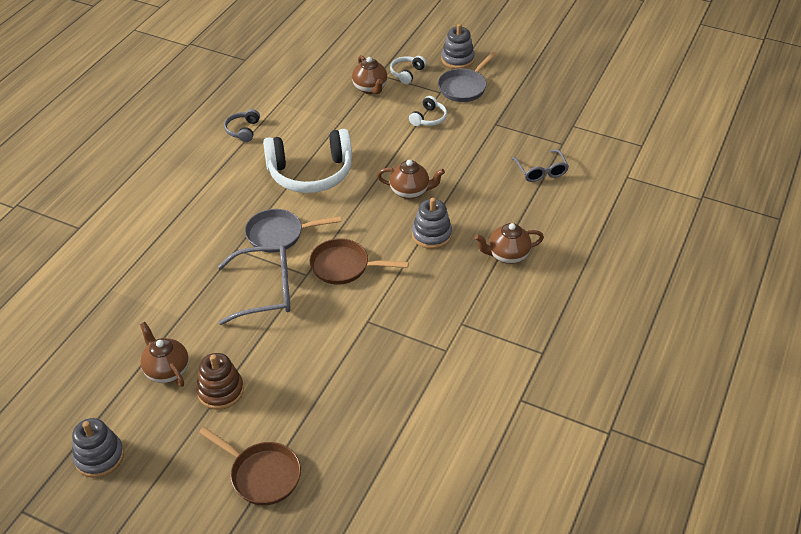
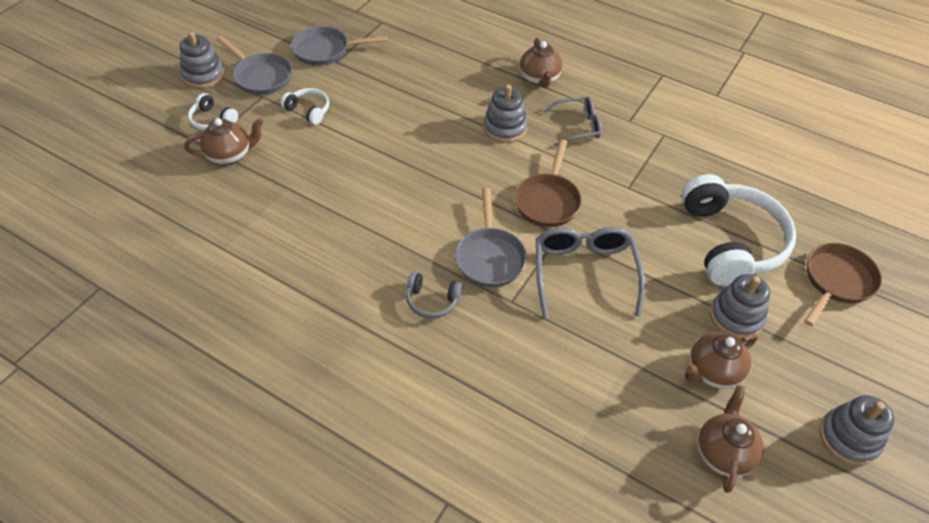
camera: 85 degrees left, 5 degrees up
(220, 391) = (736, 317): brown stacking toy -> grey stacking toy
(243, 130) = (273, 291): grey headphones -> grey headphones (432, 301)
(310, 173) = (382, 222): white headphones -> white headphones (731, 242)
(410, 191) = (434, 137): brown teapot -> brown teapot (723, 453)
(508, 116) = (325, 50): none -> grey pan
(541, 171) = (421, 41): grey glasses -> grey glasses (578, 126)

